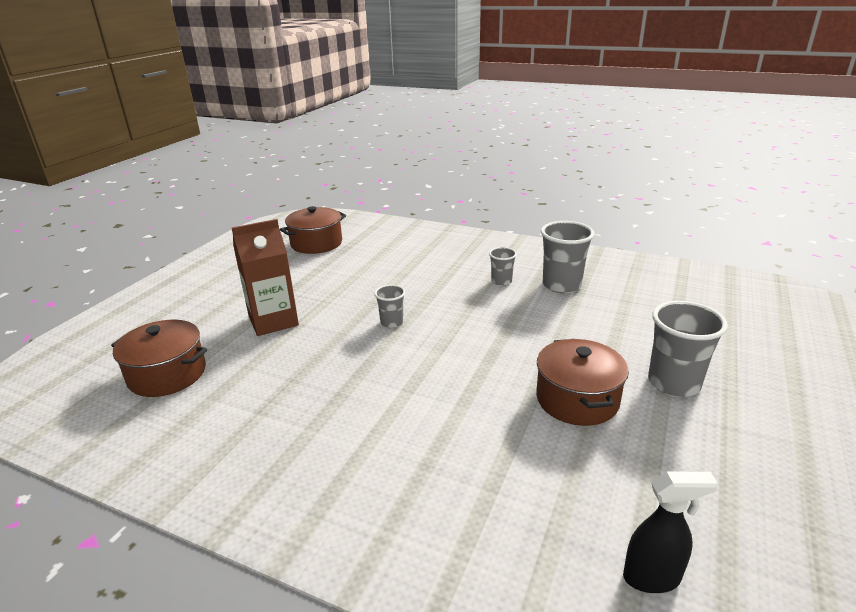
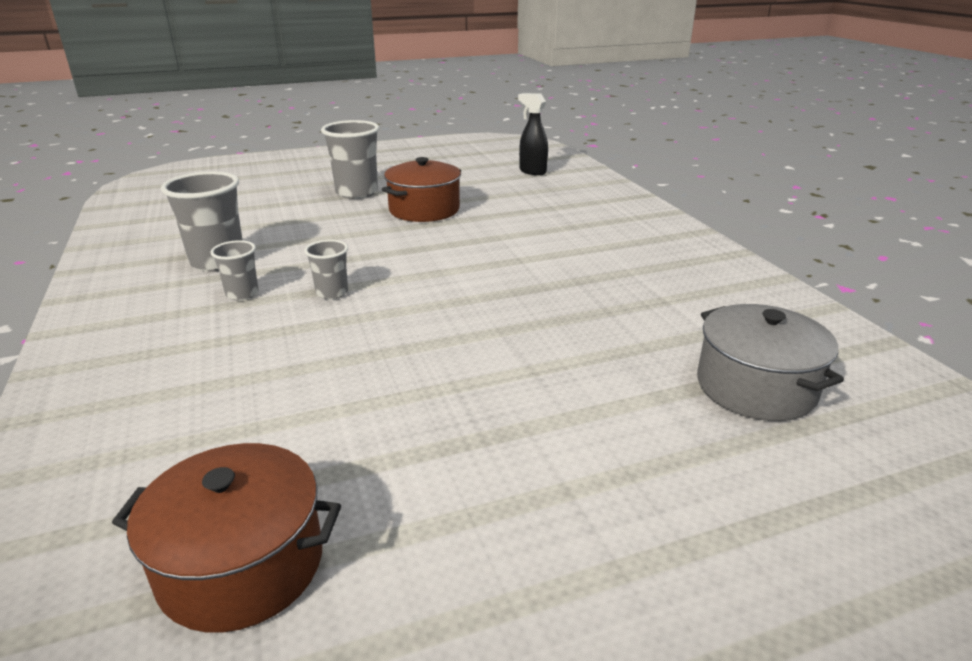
camera: 135 degrees left, 0 degrees up
(167, 374) = (755, 387): brown pot -> grey pot
(273, 321) = (559, 393): brown carton -> none
(392, 323) = (433, 313): grey cup -> grey cup (332, 293)

